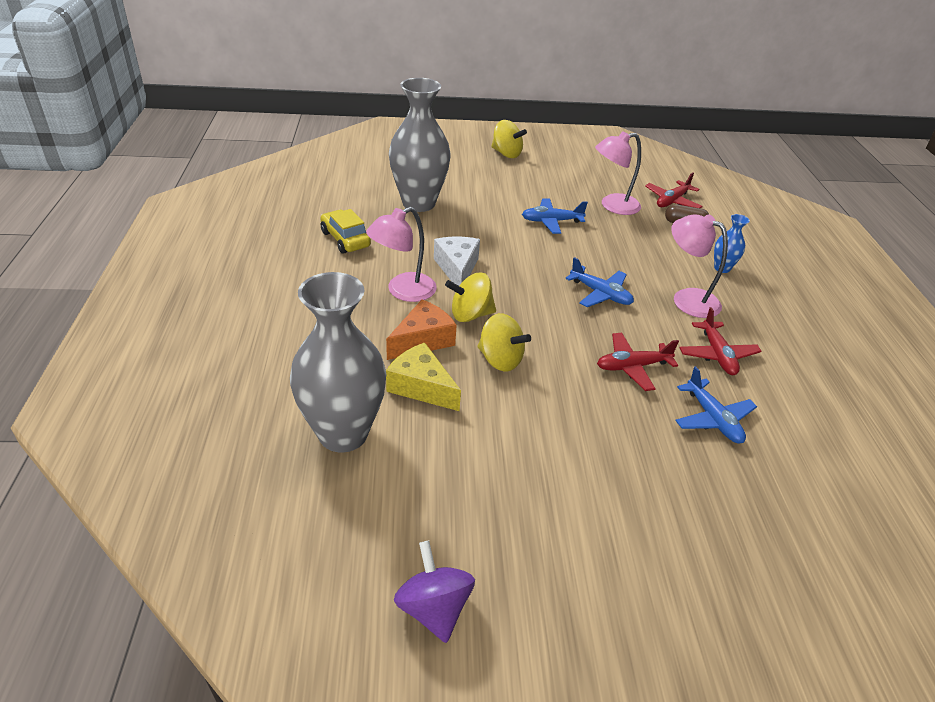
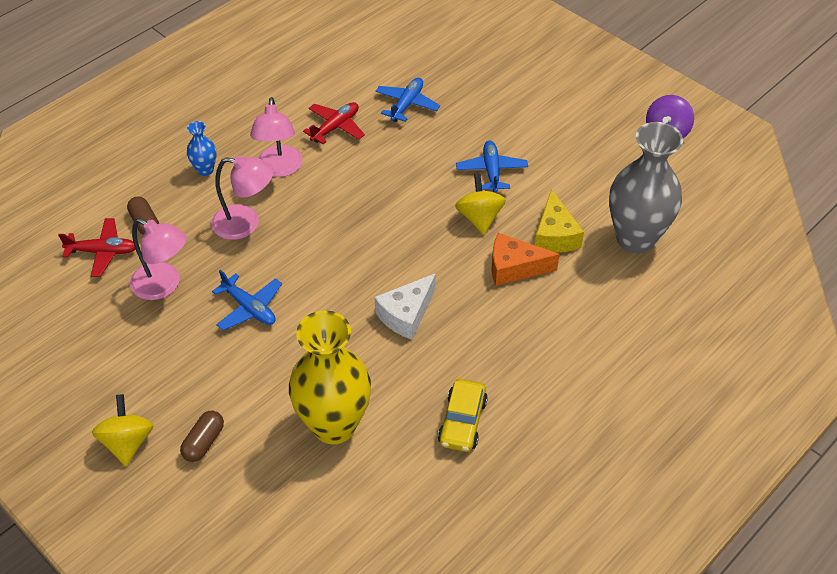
camera: 130 degrees left, 10 degrees up
(403, 291) = (478, 322): pink lamp -> pink lamp (246, 223)
(418, 203) = (334, 425): grey vase -> yellow vase
(470, 314) = (453, 264): yellow spinning top -> none
(473, 169) = (204, 442): none -> brown capsule
(600, 294) = (333, 214): blue plane -> blue plane (491, 171)
(632, 367) = (401, 157): red plane -> none

